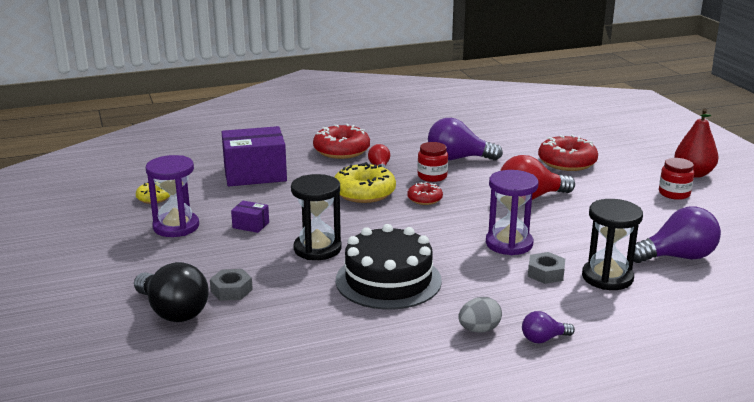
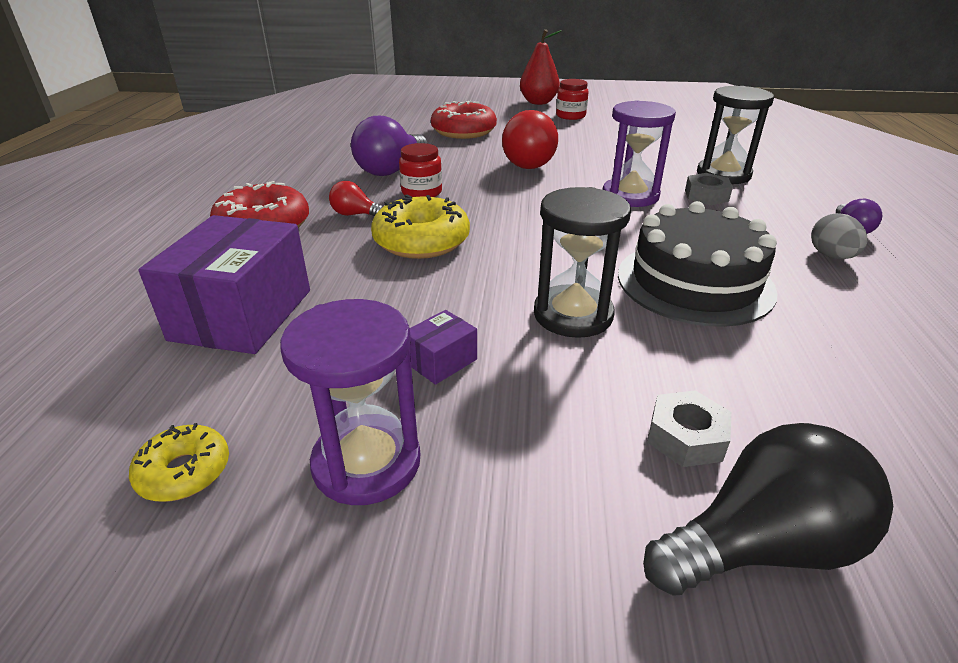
camera: 65 degrees left, 10 degrees up
(424, 199) = (480, 210): red donut -> none
(677, 257) = (693, 143): purple light bulb -> none

